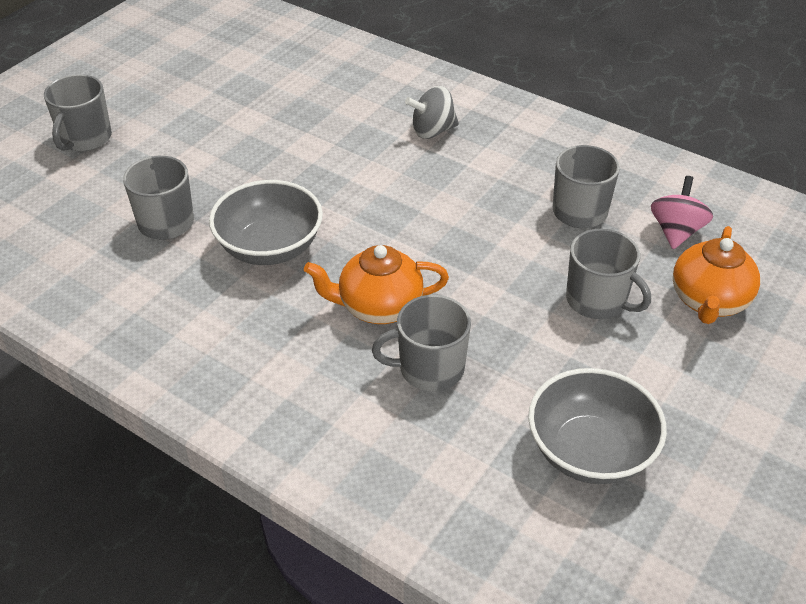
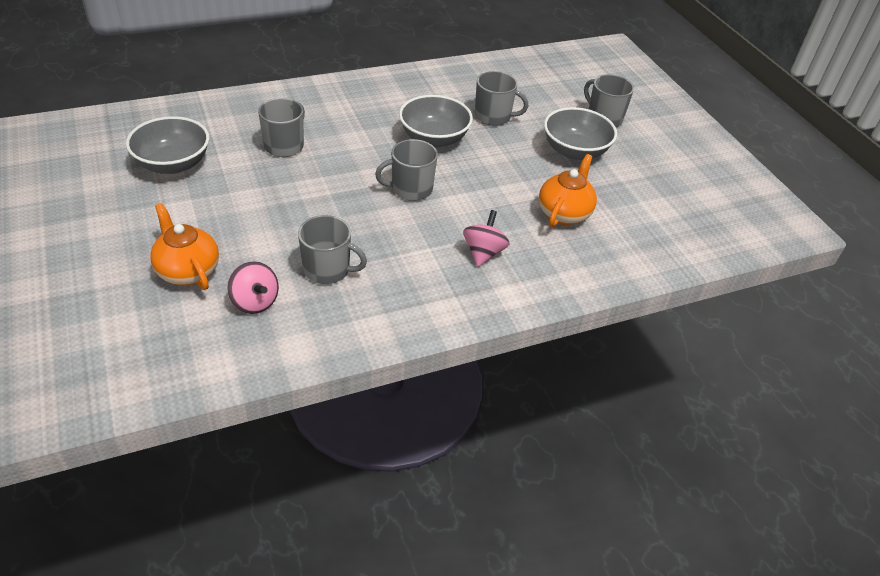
camera: 120 degrees right, 0 degrees up
(184, 136) = (575, 151): none -> grey bowl
(378, 307) = (345, 151): orange teapot -> orange teapot (564, 213)
(432, 131) = (483, 253): grey spinning top -> pink spinning top
(597, 300) = (249, 227): grey mug -> grey mug (410, 189)

